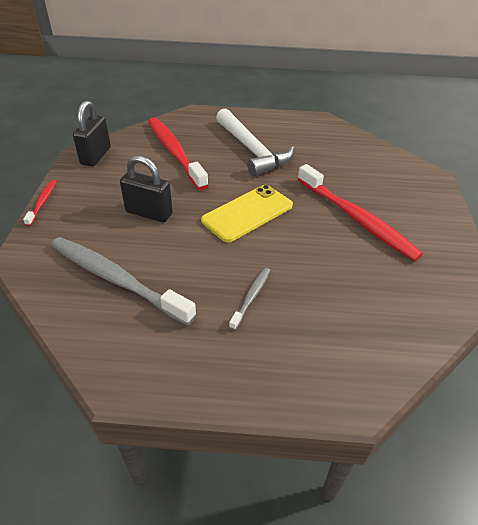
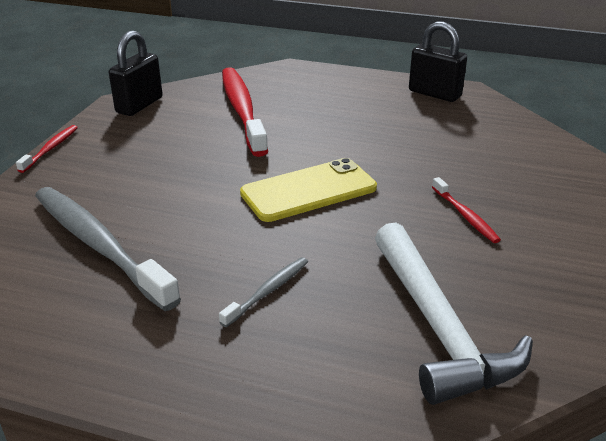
camera: 15 degrees right, 10 degrees down
(149, 213) = (176, 175): black padlock -> black padlock (434, 94)
(252, 150) = (349, 118): white hammer -> white hammer (438, 327)
(356, 219) = (465, 216): red toothbrush -> red toothbrush, size x0.46

